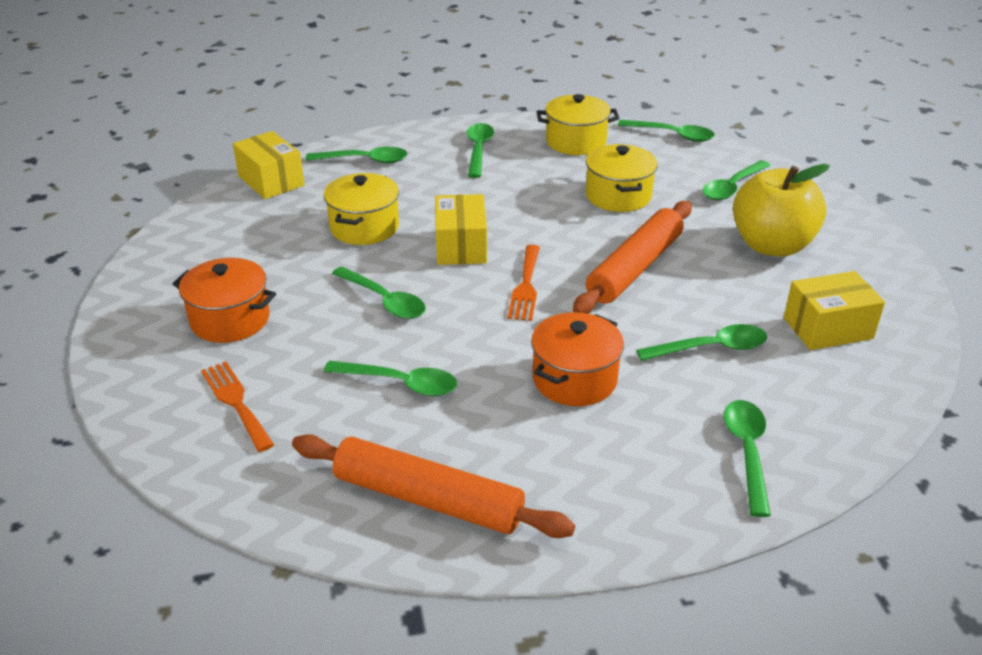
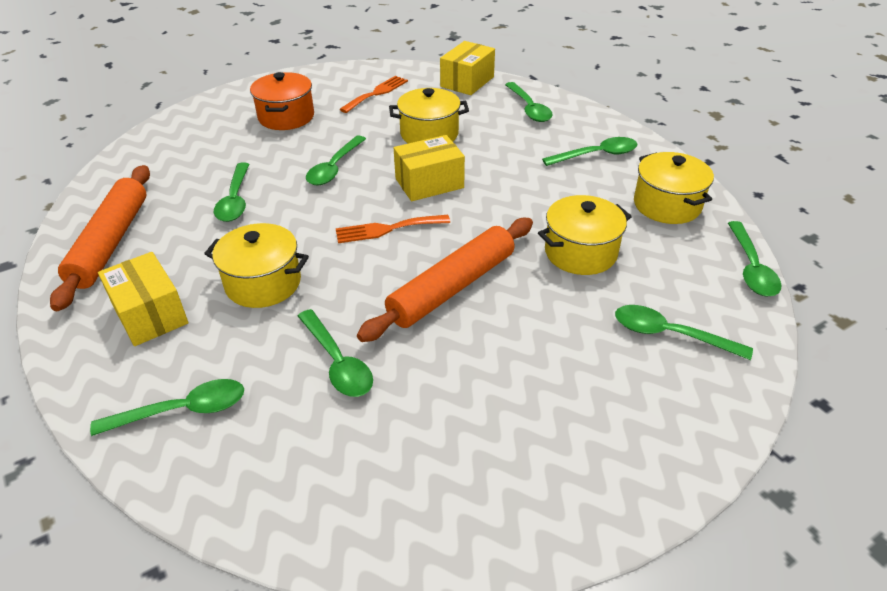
camera: 70 degrees right, 5 degrees up
(236, 402) = (199, 144): orange fork -> orange fork (376, 93)
(574, 379) = (263, 283): orange pot -> yellow pot
(635, 268) = (452, 287): orange rolling pin -> orange rolling pin turned 60 degrees counterclockwise
(771, 245) = (560, 386): yellow apple -> none
(827, 328) = (411, 456): yellow box -> yellow box (150, 314)

